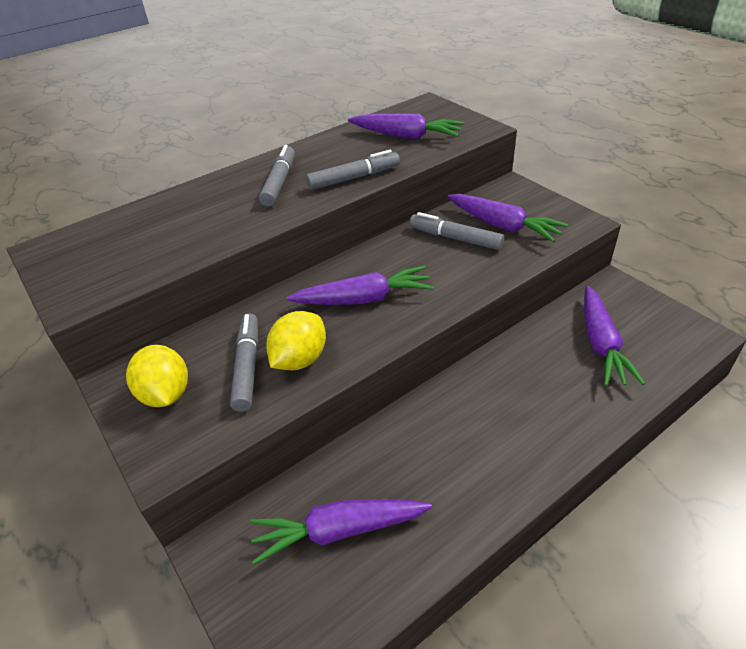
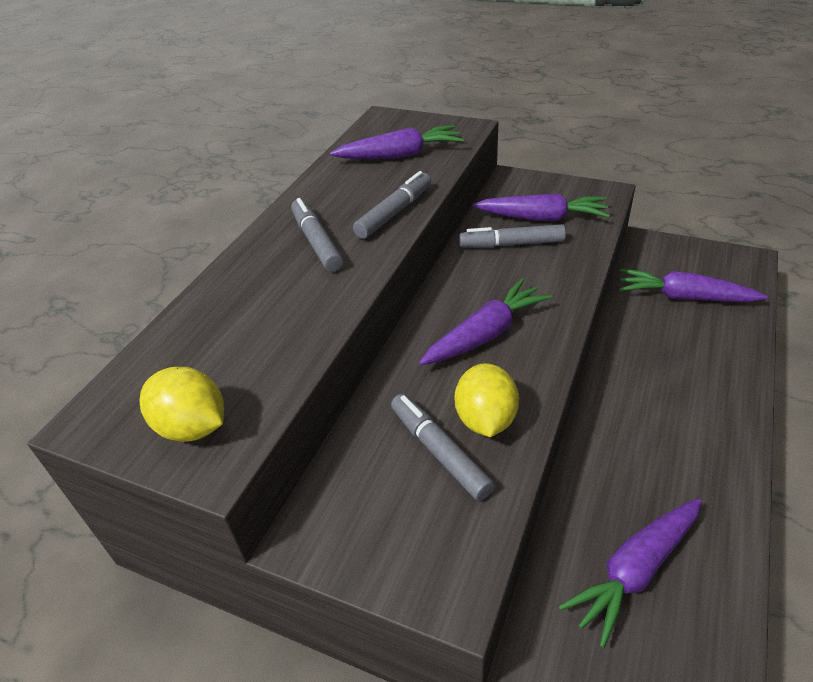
camera: 30 degrees left, 0 degrees up
(166, 394) = (380, 523): yellow lemon -> yellow lemon (192, 427)
(601, 344) = (684, 297): purple carrot -> purple carrot turned 135 degrees clockwise

